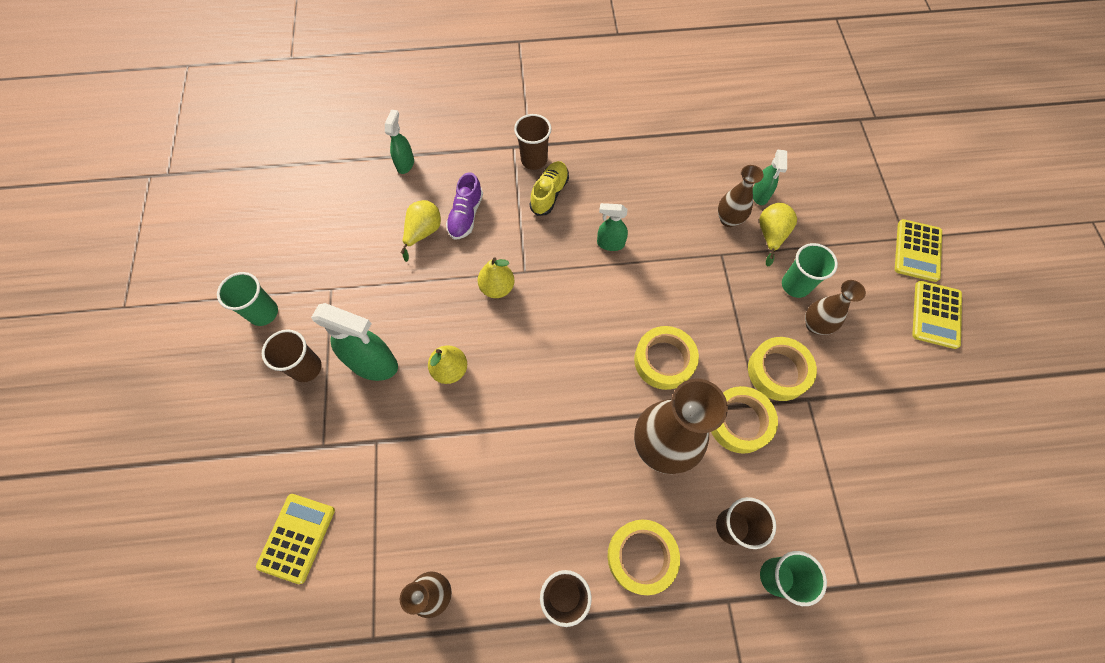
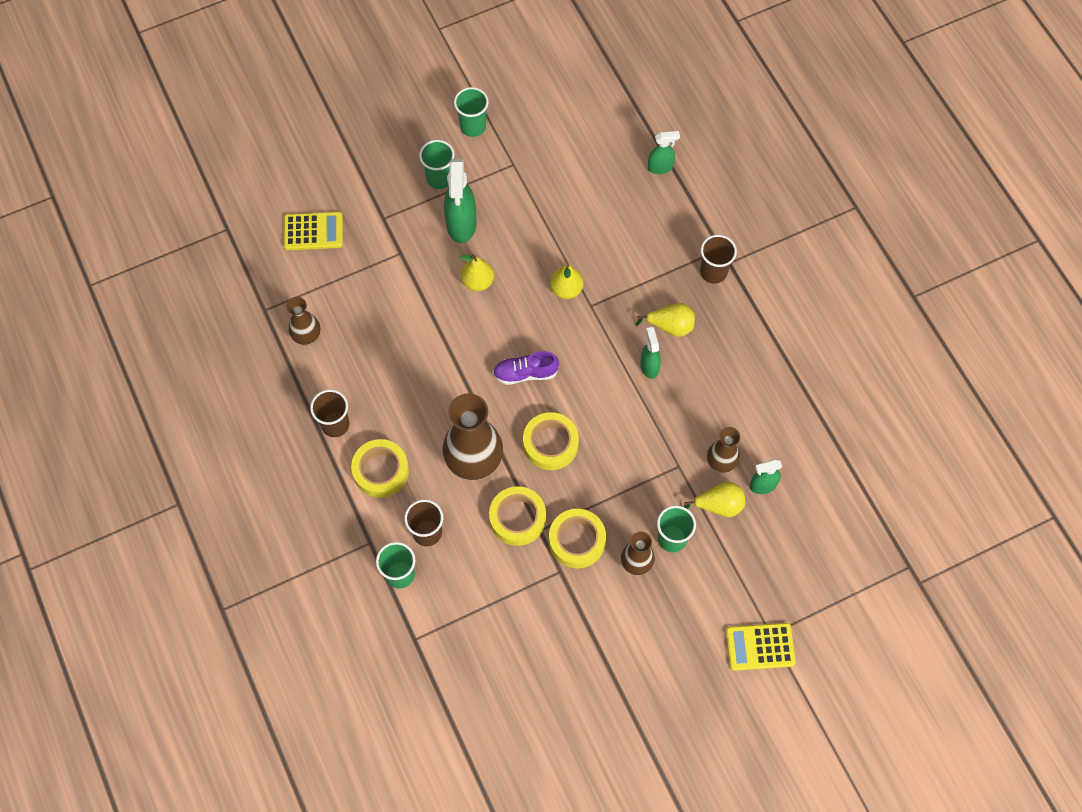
camera: 70 degrees right, 0 degrees up
(306, 368) = (439, 178): brown cup -> green cup
(423, 232) = (595, 211): yellow pear -> yellow pear (670, 326)
(466, 215) = (627, 238): purple shoe -> purple shoe (525, 373)
(549, 193) = (681, 298): yellow shoe -> none
(936, 314) = (692, 673): yellow calculator -> none

